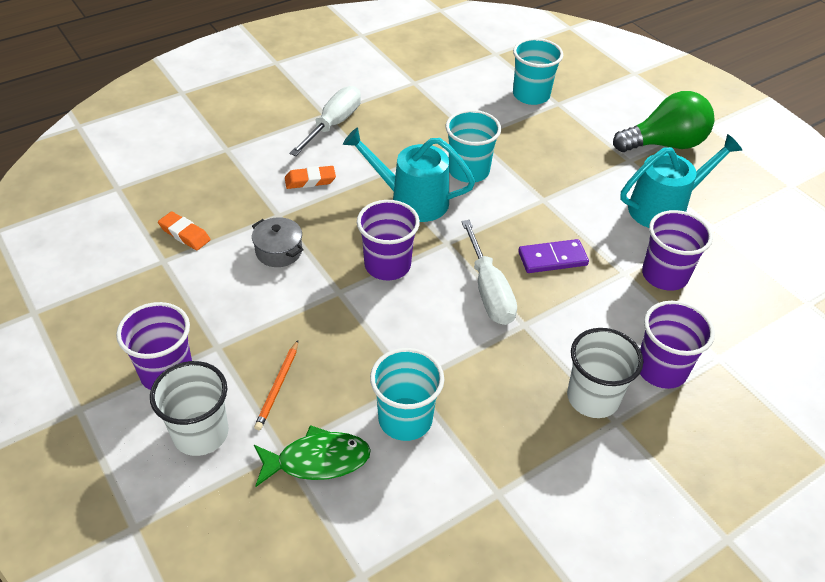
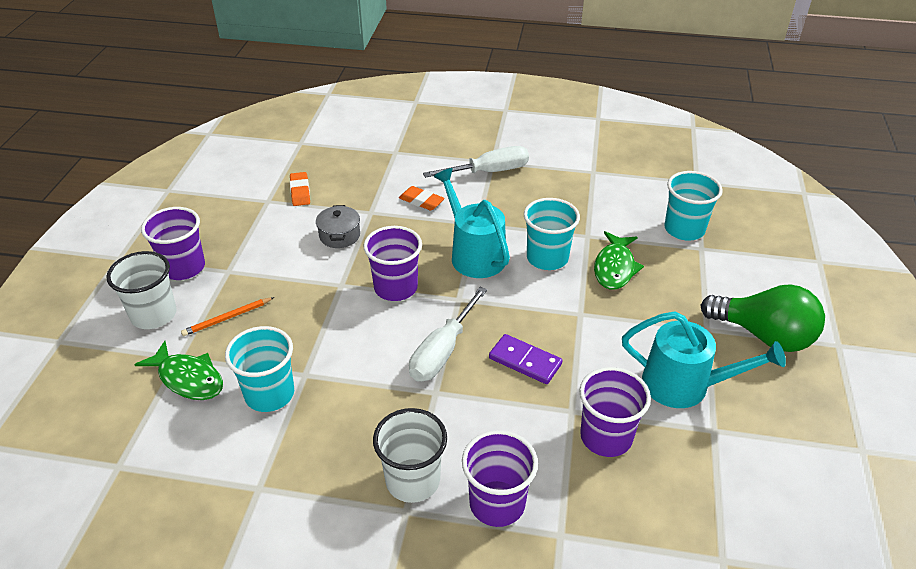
camera: 45 degrees right, 5 degrees down
(522, 151) = (615, 268): none -> green fish

